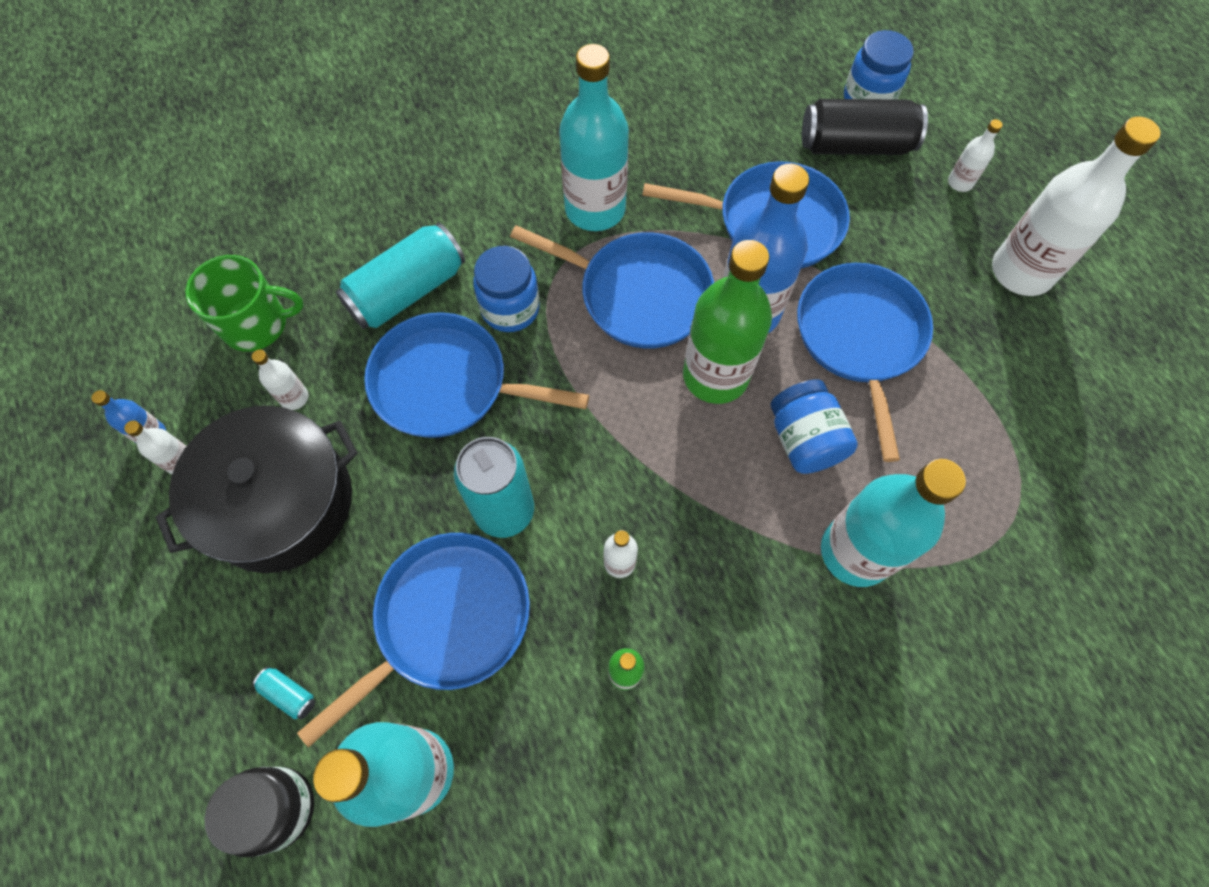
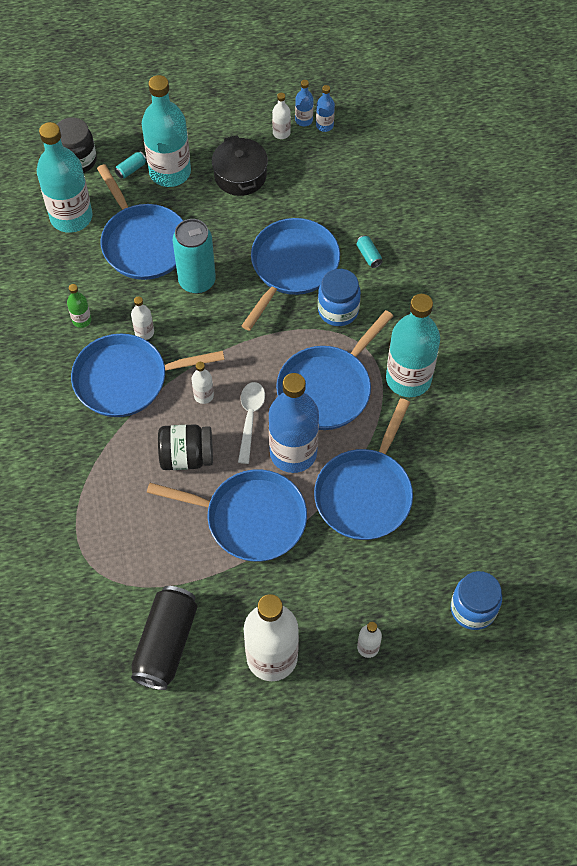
camera: 105 degrees right, 5 degrees down
(162, 402) = (324, 125): none -> blue bottle
(256, 324) = (366, 174): green mug -> none
(281, 503) = (240, 175): black pot -> black pot, size x0.61
(294, 397) = (307, 188): white bottle -> white bottle (203, 395)
(407, 291) = (368, 255): turquoise can -> turquoise can, size x0.40
(711, 563) = (126, 379): none -> blue pan
(715, 375) = (250, 418): green bottle -> white spoon
(804, 440) = (186, 456): blue jar -> black jar
(855, 145) = (425, 580): black can -> black can (166, 643)
(855, 552) = (103, 461): turquoise bottle -> turquoise bottle (170, 172)

